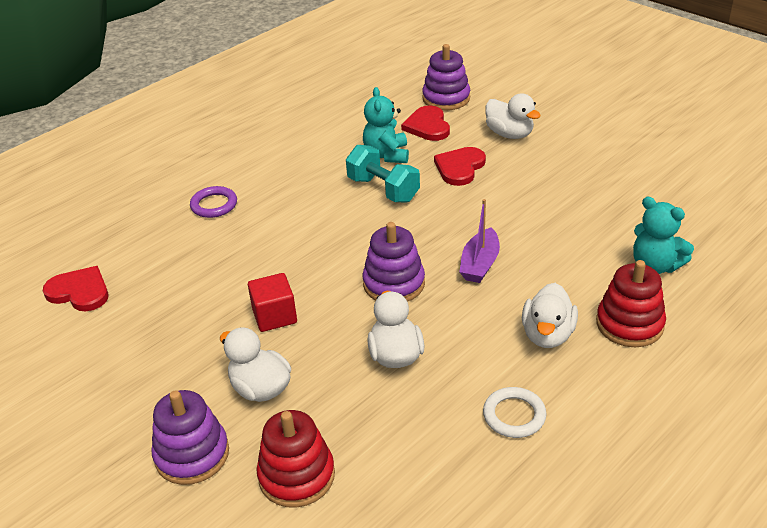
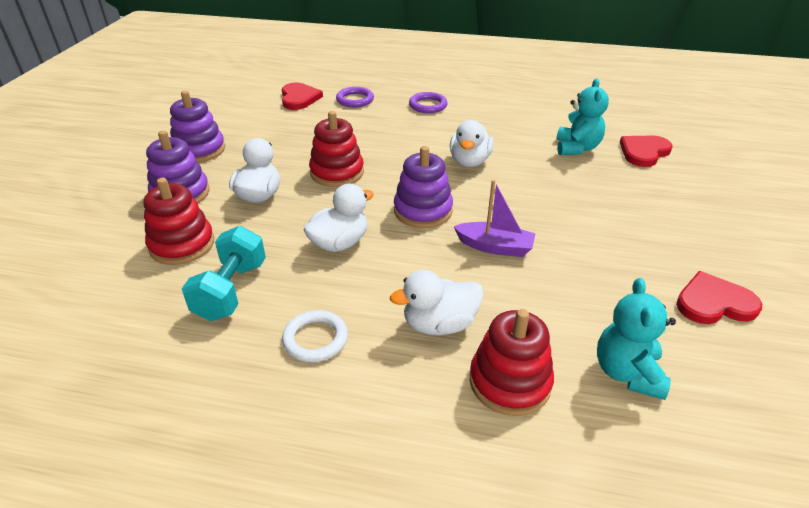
camera: 55 degrees right, 0 degrees up
(138, 250) = (355, 100): none -> purple ring
(274, 316) = (337, 172): red cube -> red stacking toy
(383, 189) = (531, 163): turquoise dumbbell -> turquoise dumbbell (231, 290)
(387, 155) = (576, 148): turquoise teddy bear -> turquoise teddy bear turned 135 degrees clockwise
(446, 98) = (696, 146): purple stacking toy -> purple stacking toy (199, 150)
(460, 168) = (611, 188): red heart -> red heart (714, 303)
(480, 264) = (495, 247): purple boat -> purple boat turned 150 degrees counterclockwise
(509, 134) = (701, 198): white duck -> white duck (469, 161)

